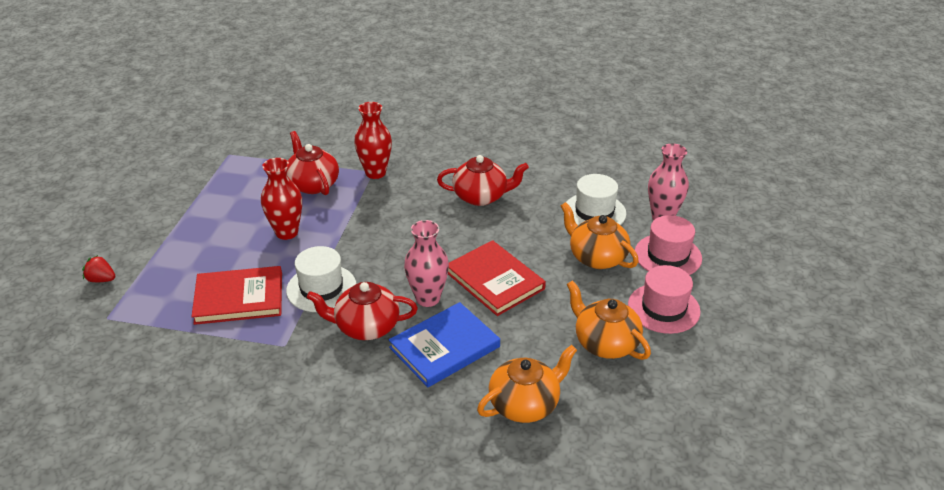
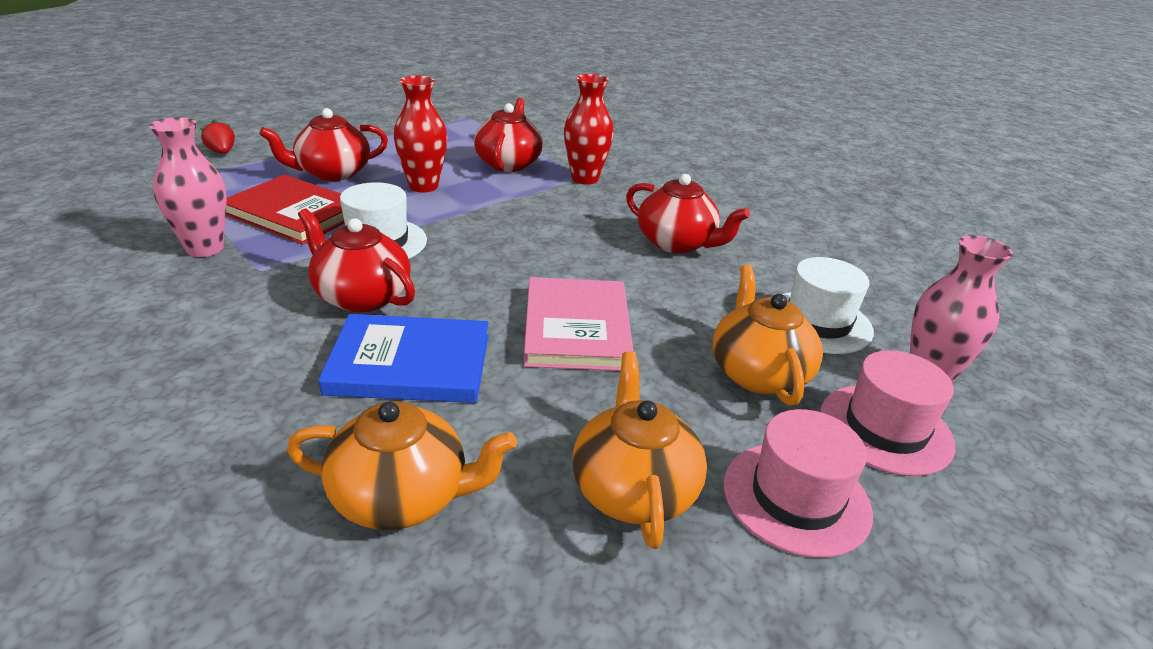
camera: 35 degrees right, 5 degrees down
(211, 254) = (332, 173): none -> red teapot
(428, 298) = (469, 305): pink vase -> pink vase (205, 248)
(495, 280) = (577, 328): red book -> pink book

